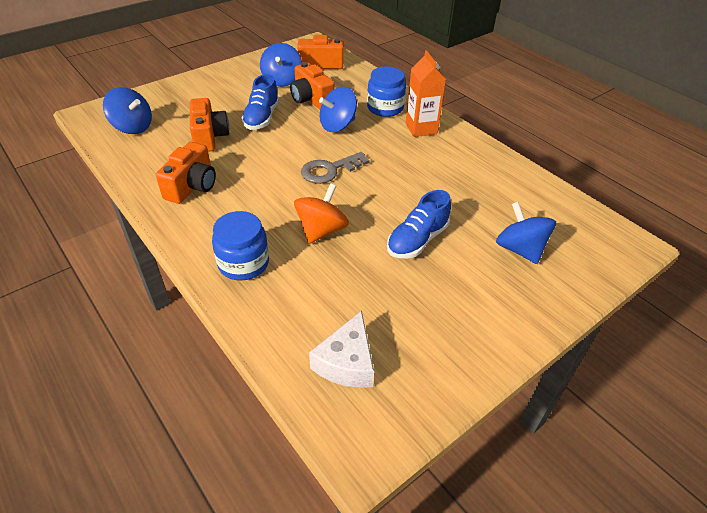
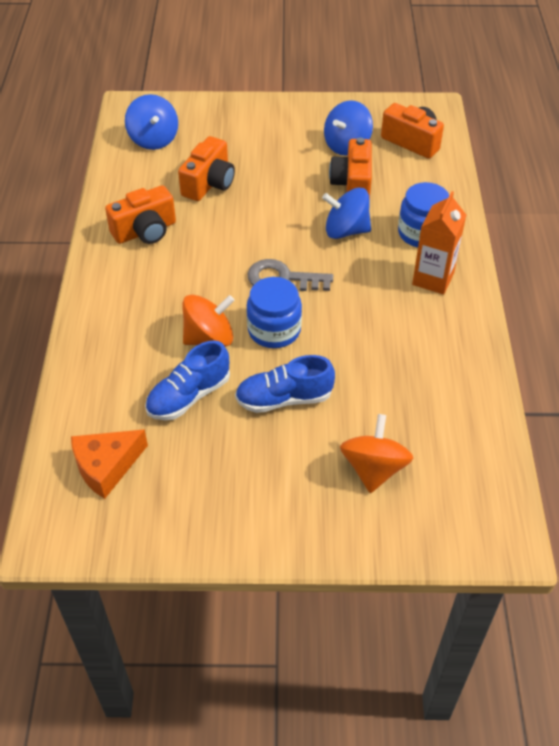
camera: 40 degrees right, 5 degrees up
(243, 263) = (115, 331): blue jar -> blue jar (274, 330)
(262, 118) = (279, 184): blue shoe -> blue shoe (189, 396)
(347, 362) = (106, 466): white cheese -> orange cheese
(520, 249) = (374, 469): blue spinning top -> orange spinning top

